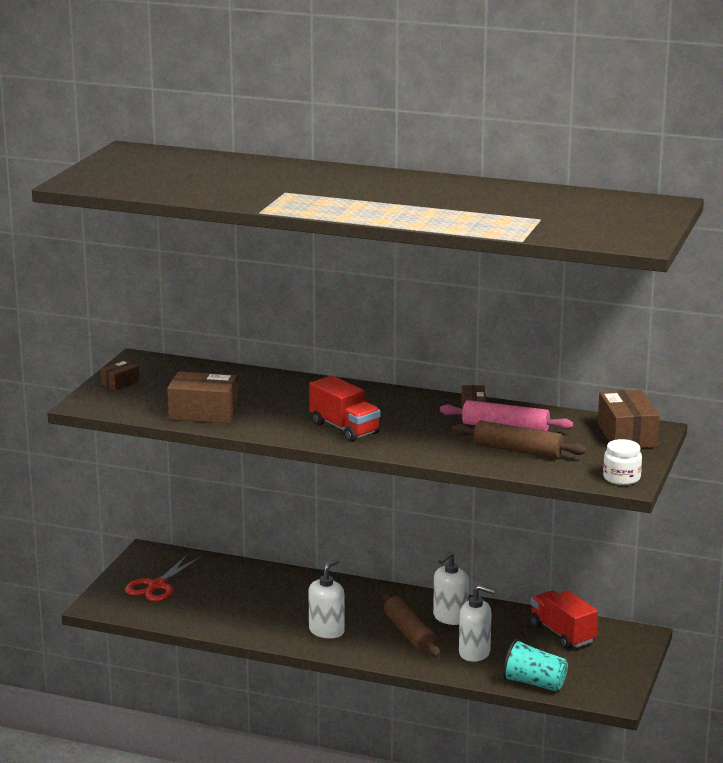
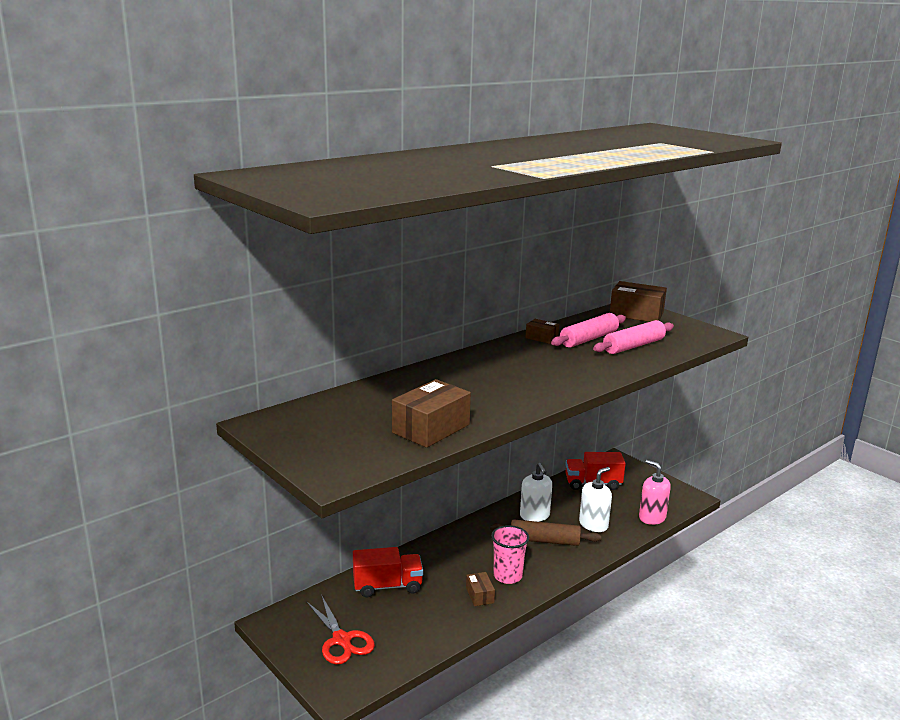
camera: 60 degrees left, 0 degrees up
(120, 383) = (304, 447): brown box -> brown box (479, 595)
(326, 631) = (507, 576): white soap dispenser -> pink cup
(344, 428) = (533, 385): red truck -> red truck (387, 586)
(517, 450) = (633, 346): brown rolling pin -> pink rolling pin
(534, 683) = (652, 517): turquoise cup -> pink soap dispenser
(621, 478) = (706, 333): white jar -> none

